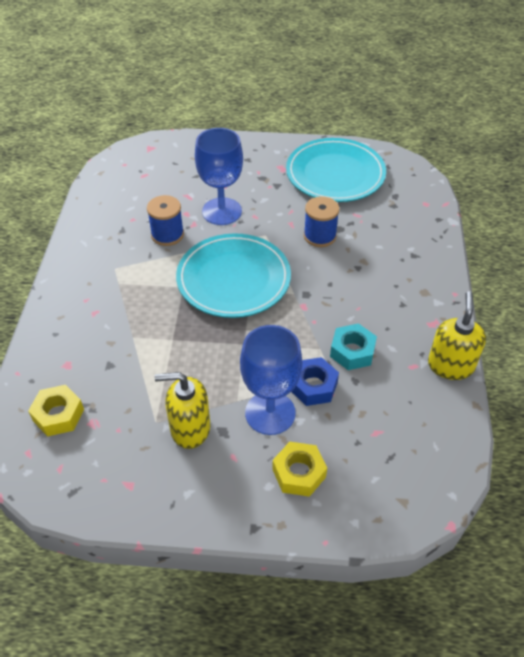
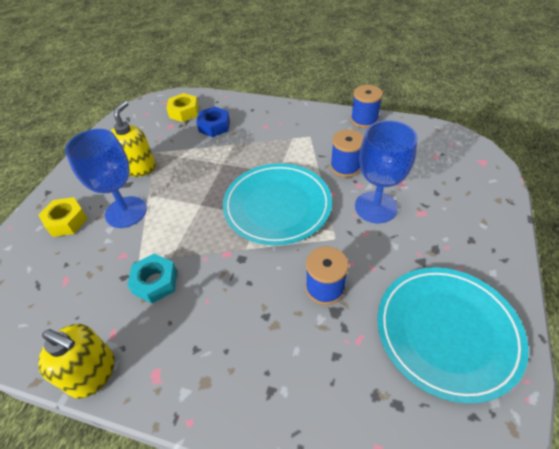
camera: 105 degrees right, 0 degrees up
(83, 225) = (364, 120): none -> blue spool
(313, 386) = (134, 244): blue nut -> blue nut (214, 126)

